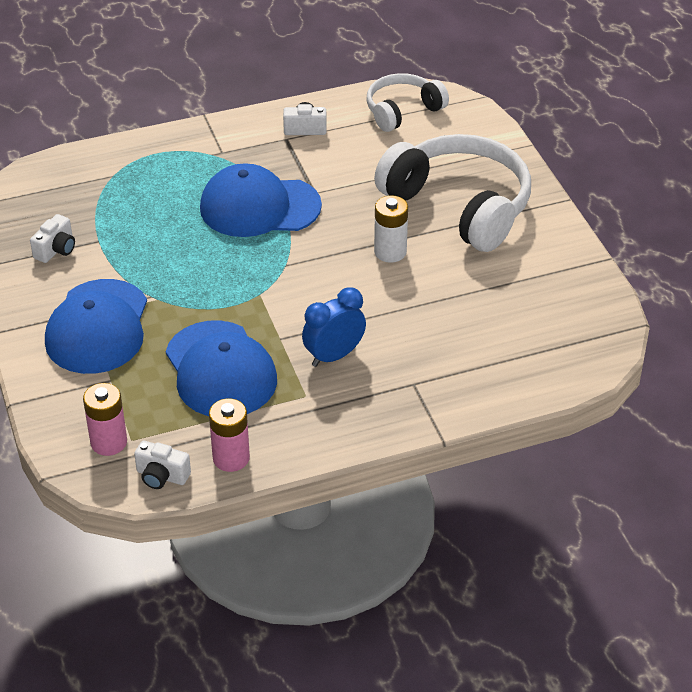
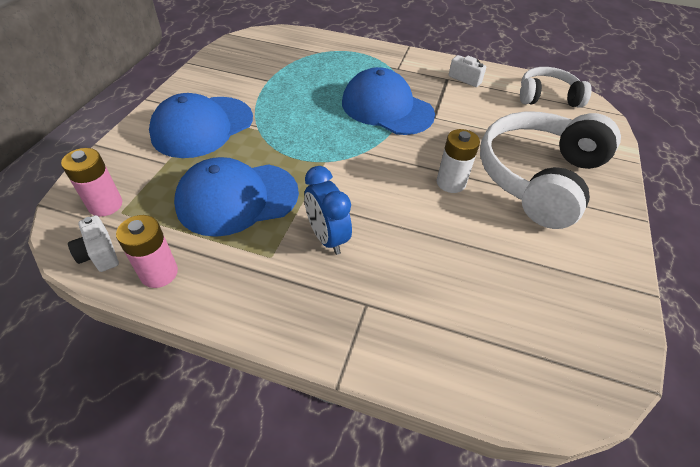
camera: 35 degrees right, 5 degrees up
(56, 250) = (239, 73): white camera -> none
(220, 370) = (237, 198): blue cap -> blue cap turned 60 degrees clockwise
(334, 356) = (327, 237): blue clock -> blue clock turned 120 degrees counterclockwise
(459, 206) = (538, 177): white headphones -> white headphones turned 135 degrees counterclockwise

